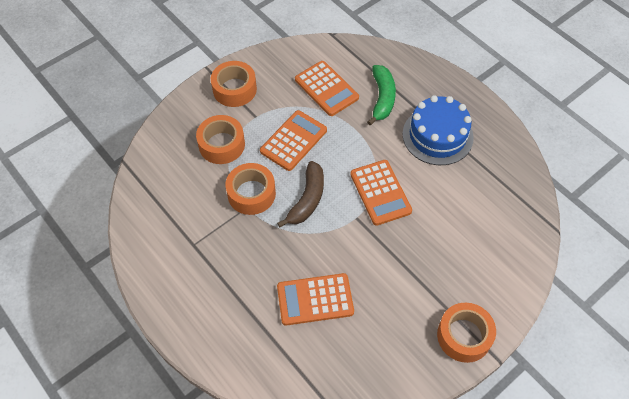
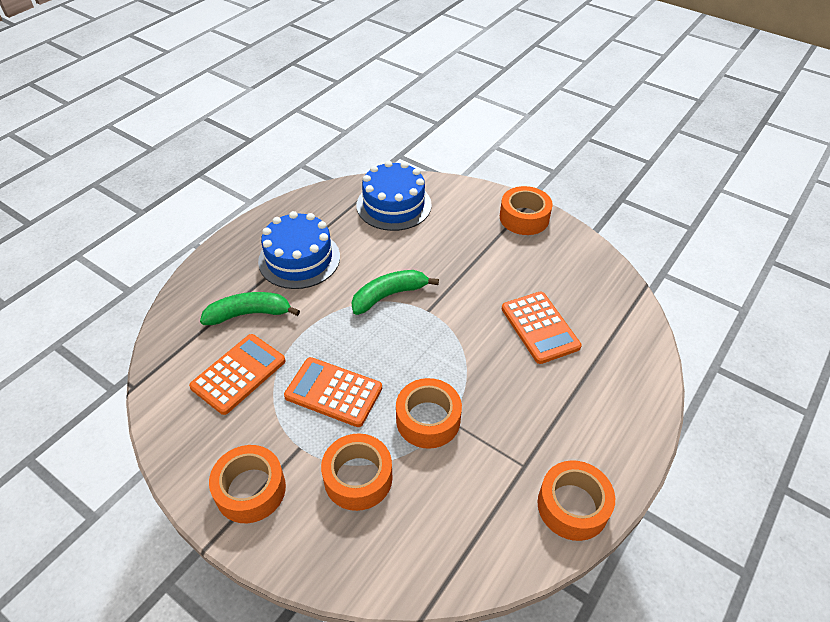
camera: 105 degrees left, 10 degrees down
(153, 265) = (572, 506): none -> orange tape
(307, 199) = (418, 359): brown banana -> none
(380, 192) = (389, 295): orange calculator -> green banana
(500, 219) = (394, 205): none -> blue cake

